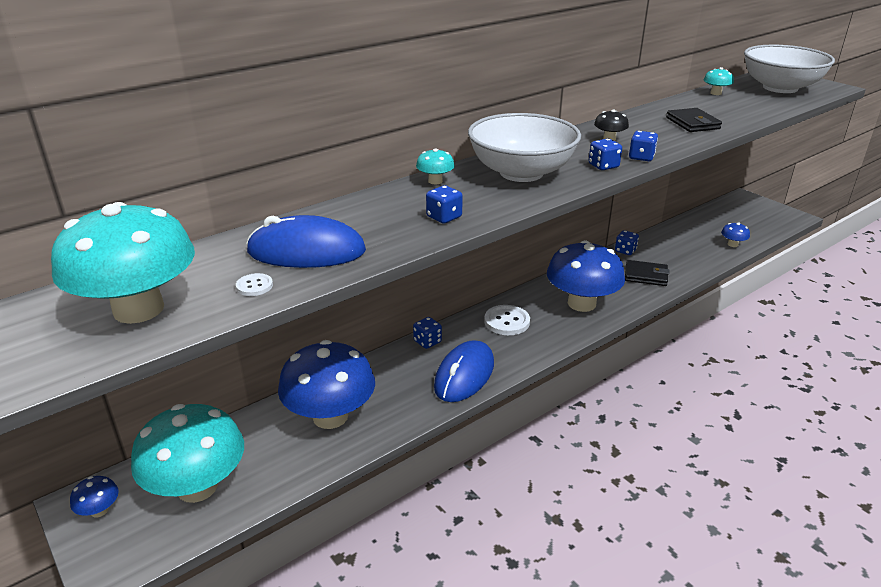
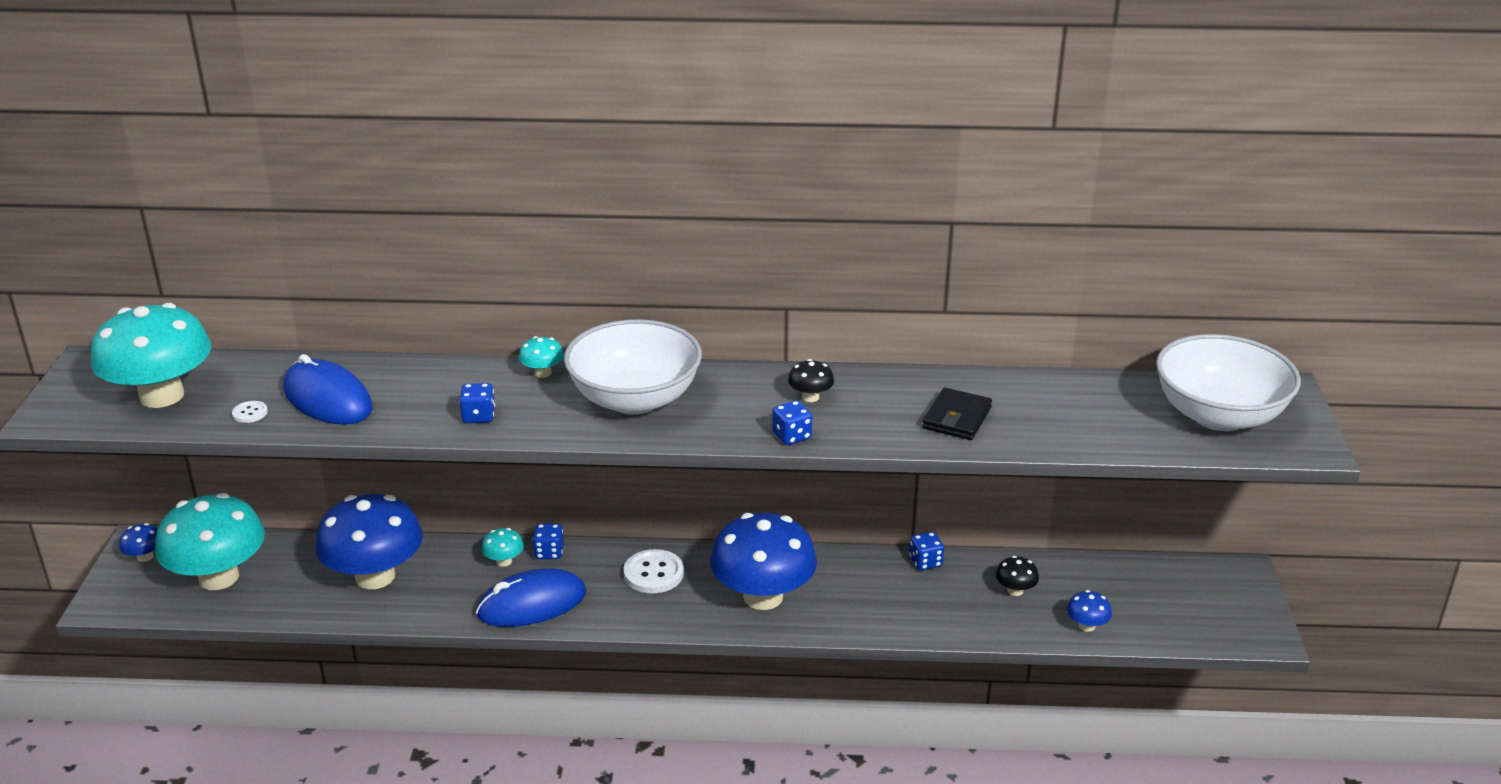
camera: 40 degrees right, 0 degrees up
(603, 166) = (729, 428): blue dice -> none
(645, 276) = (894, 605): black wallet -> none
(681, 244) = (1015, 590): none -> black mushroom
(715, 93) = (1100, 386): turquoise mushroom -> turquoise mushroom (504, 561)

